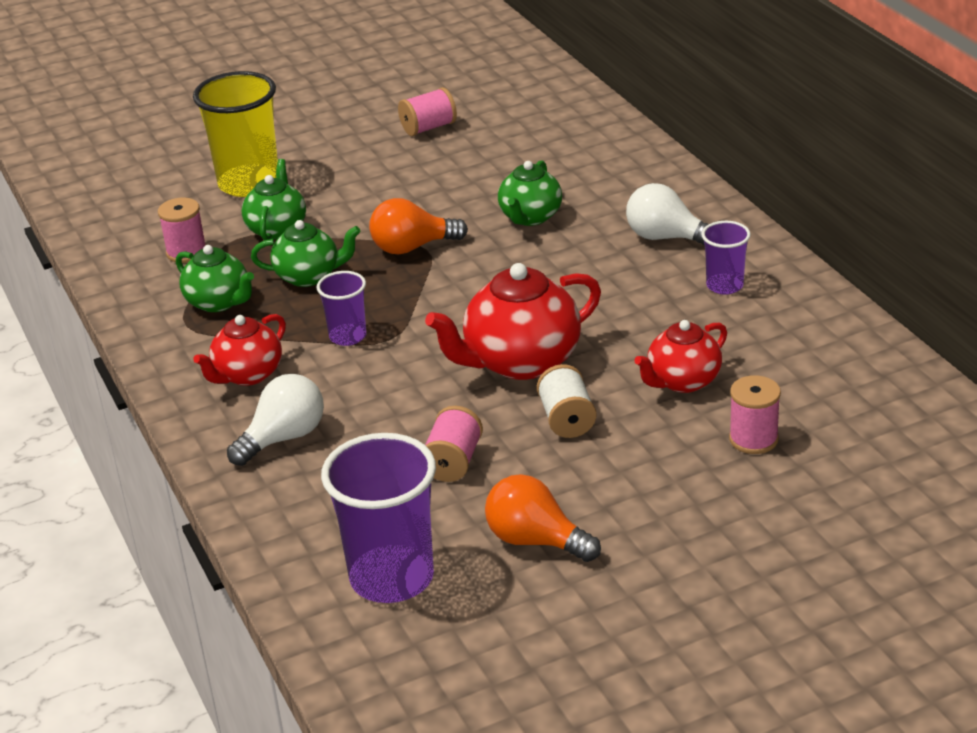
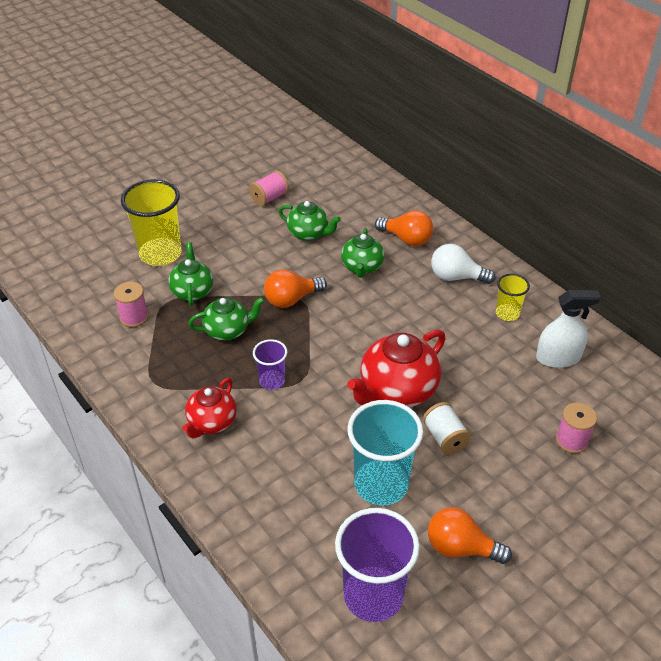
camera: 15 degrees left, 10 degrees up
(219, 302) = (171, 359): green teapot -> green teapot (309, 234)
(284, 438) = (255, 477): white light bulb -> none
(453, 462) = (381, 484): pink spool -> turquoise cup
(611, 188) = (406, 239): none -> orange light bulb
(682, 381) = (509, 396): red teapot -> none
(724, 286) = (507, 313): purple cup -> yellow cup
(778, 343) = (558, 357): none -> white spray bottle

